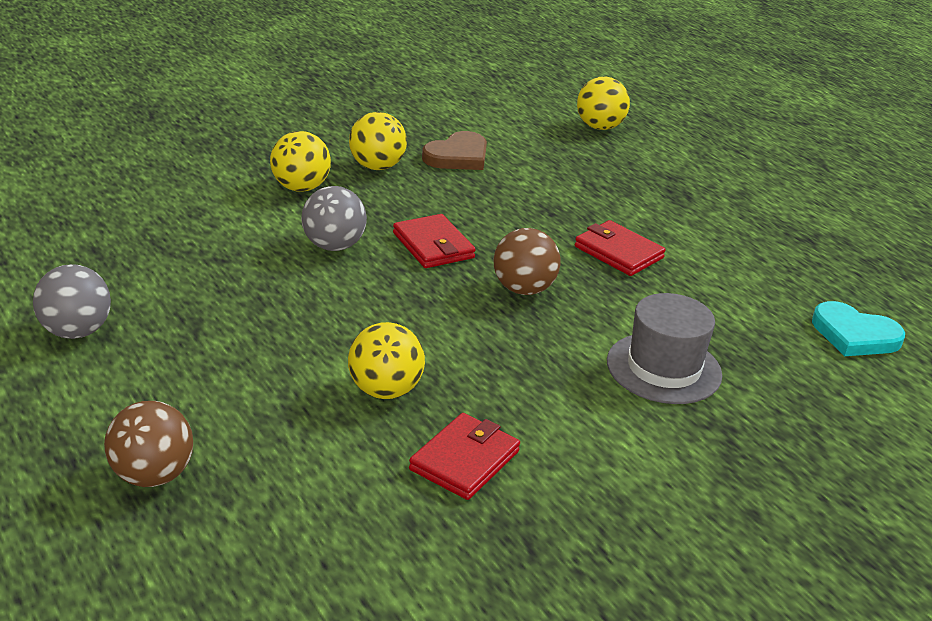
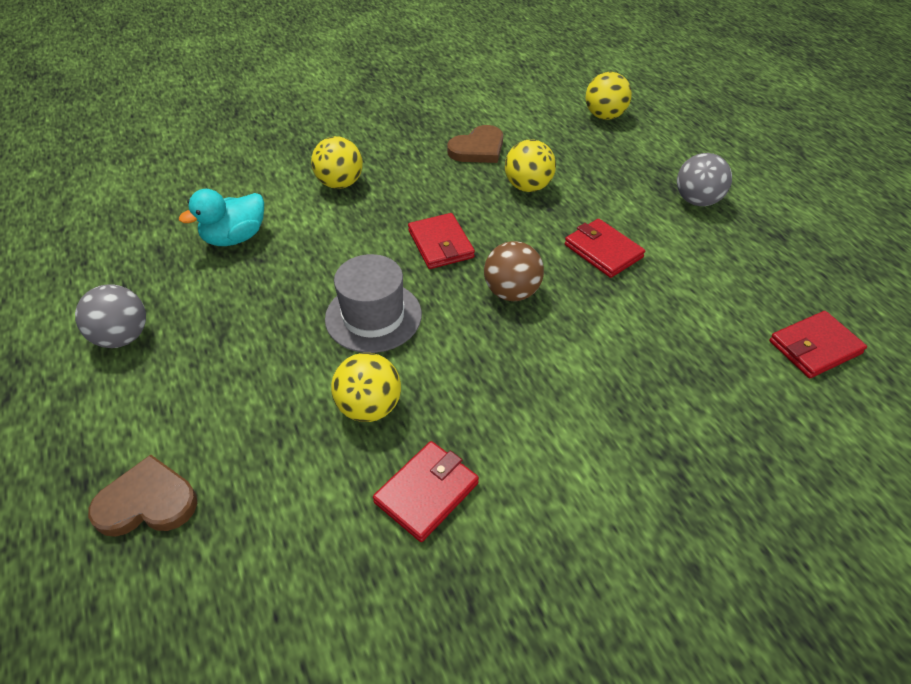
camera: 10 degrees right, 15 degrees up
(152, 475) = (147, 502): brown ball -> brown heart
(186, 239) = (235, 238): none -> turquoise duck
(333, 246) = (355, 245): grey ball -> grey ball (697, 201)
(376, 166) = (407, 161): yellow ball -> yellow ball (528, 187)
(664, 368) = (627, 385): grey hat -> grey hat (373, 316)
(854, 335) = (814, 347): turquoise heart -> red wallet

